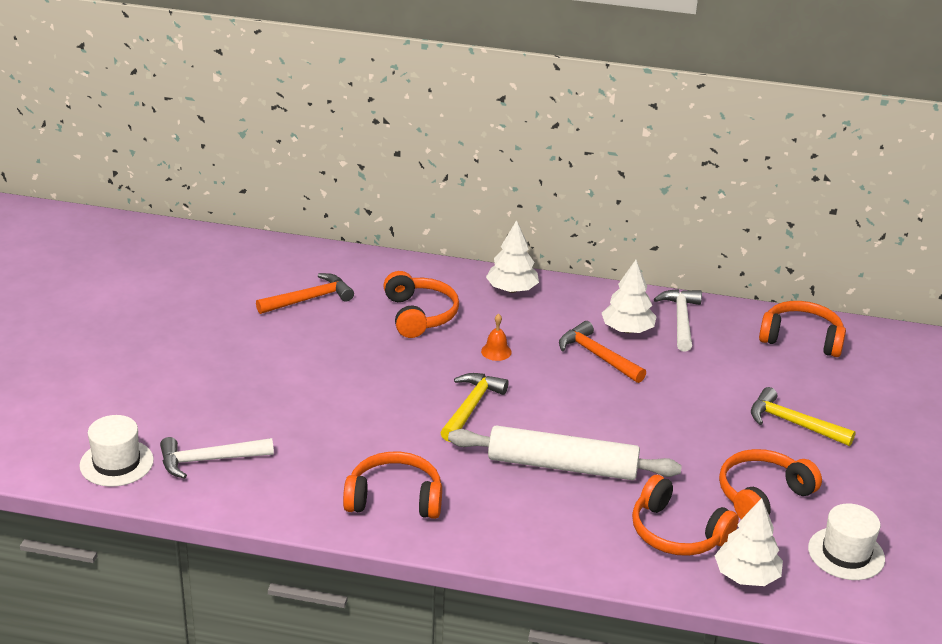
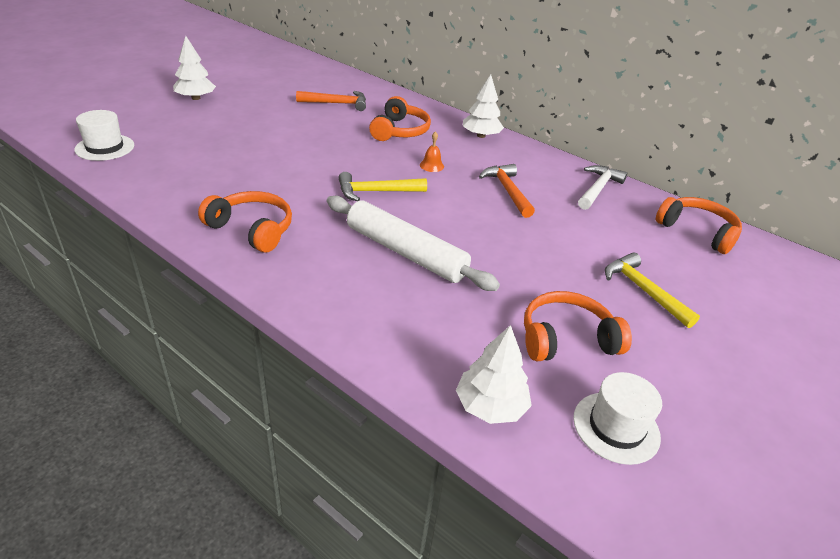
camera: 25 degrees right, 5 degrees up
(209, 460) = (161, 164): white hammer -> none
(471, 407) = (376, 192): yellow hammer -> yellow hammer turned 150 degrees counterclockwise
(627, 330) = (547, 182): white tree -> white tree (195, 98)
(677, 533) = (456, 340): orange headphones -> none

